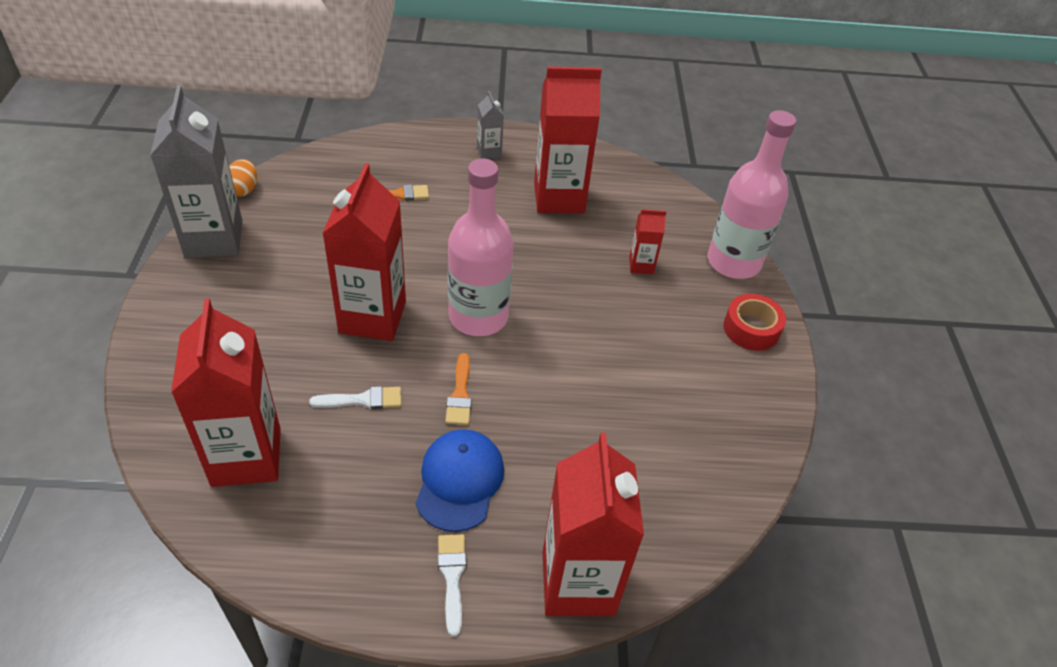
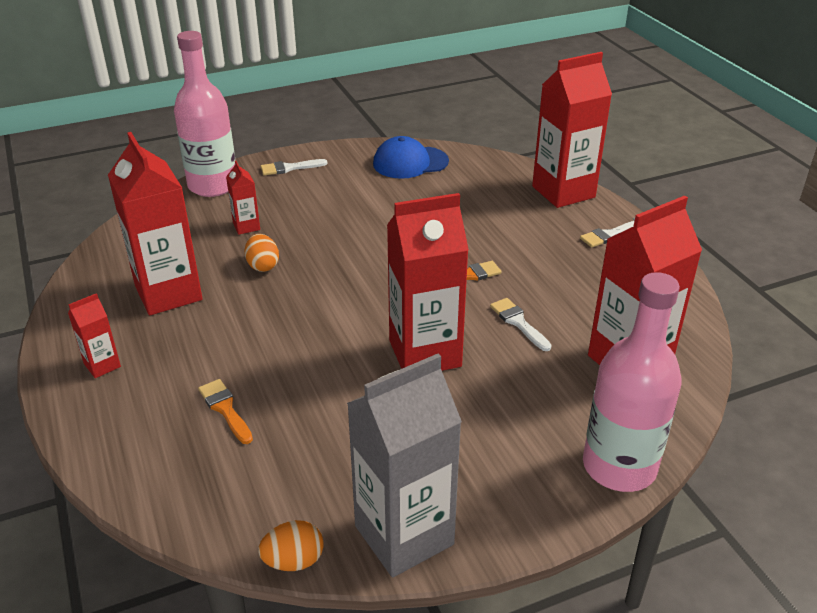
camera: 110 degrees left, 10 degrees down
(459, 481) = (541, 253): blue cap -> blue cap (410, 162)
(478, 317) = (375, 293): pink bottle -> pink bottle (619, 466)
(489, 152) = (102, 365): grey carton -> red carton
(567, 258) = (263, 266): none -> orange egg
(751, 329) = (289, 168): red tape -> white brush

